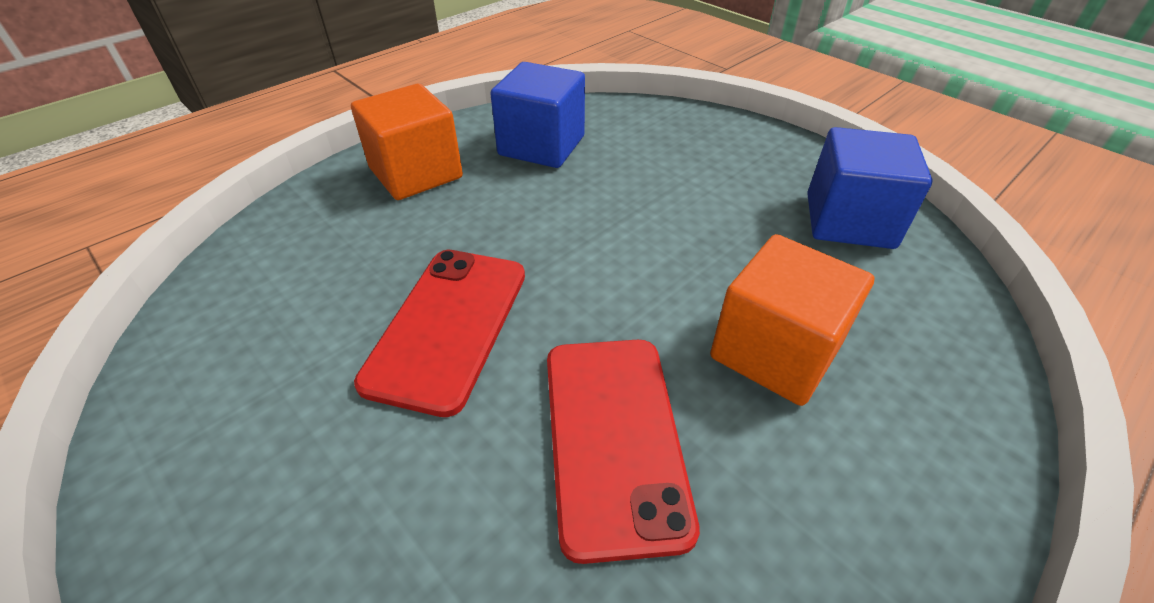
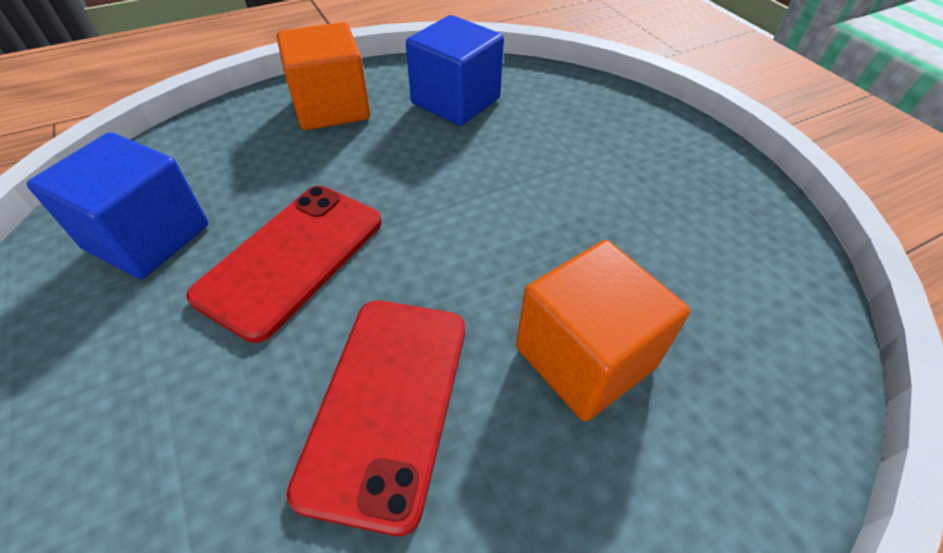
camera: 15 degrees right, 5 degrees up
(849, 221) = (731, 237): blue cube -> blue cube (148, 237)

